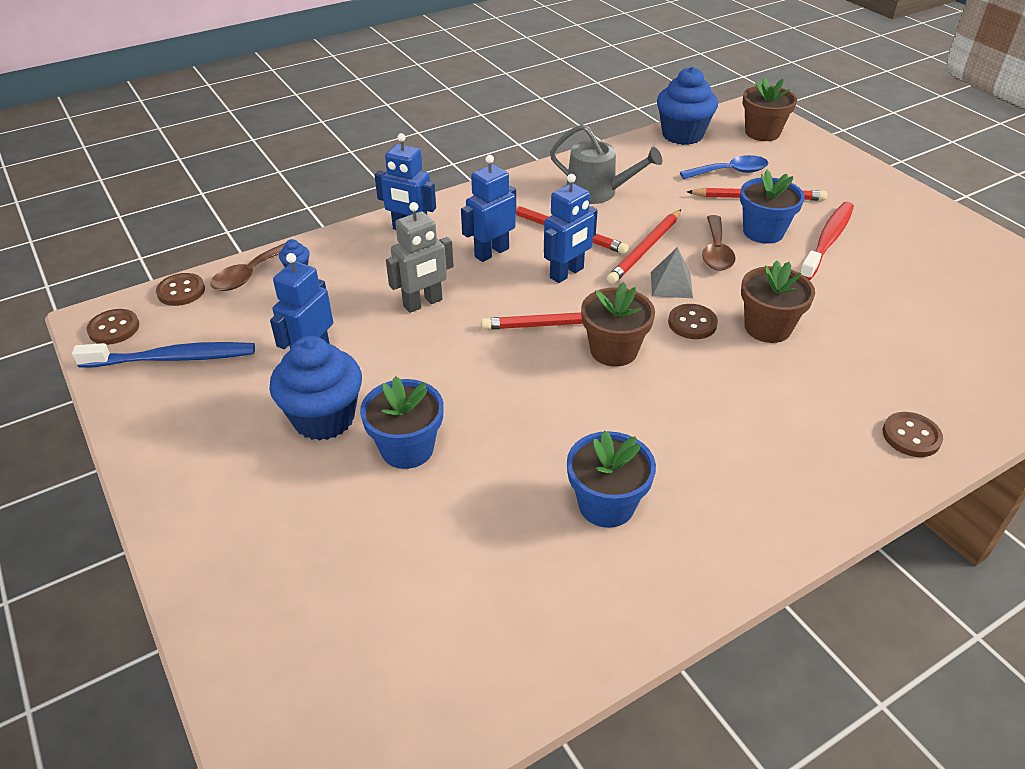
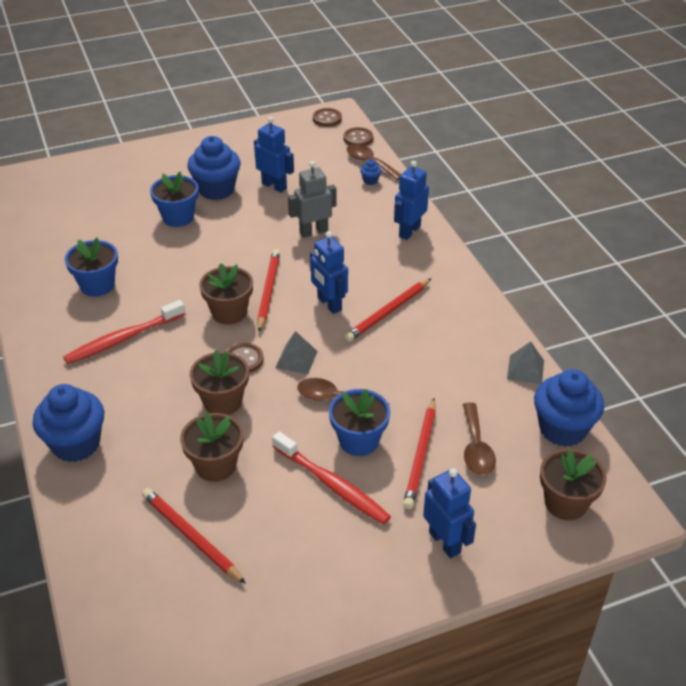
camera: 100 degrees right, 0 degrees up
(173, 358) = (291, 139): blue toothbrush -> none
(423, 303) = (313, 231): grey robot -> grey robot turned 90 degrees clockwise
(491, 252) = (368, 269): blue robot -> blue robot (445, 542)
(597, 192) = (450, 342): grey watering can -> none
(617, 153) = (525, 369): none -> grey pyramid
(645, 249) = (351, 354): red pencil -> red pencil (191, 537)
(709, 441) = (123, 339): none -> red toothbrush
(730, 172) = (476, 448): blue spoon -> brown spoon
(858, 316) = (216, 465): none -> brown flower pot
(911, 436) = (76, 444): brown button -> blue cupcake

